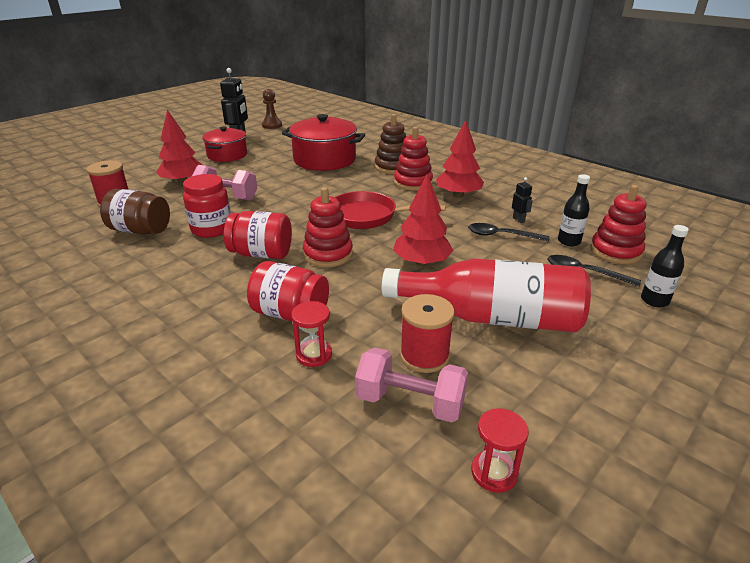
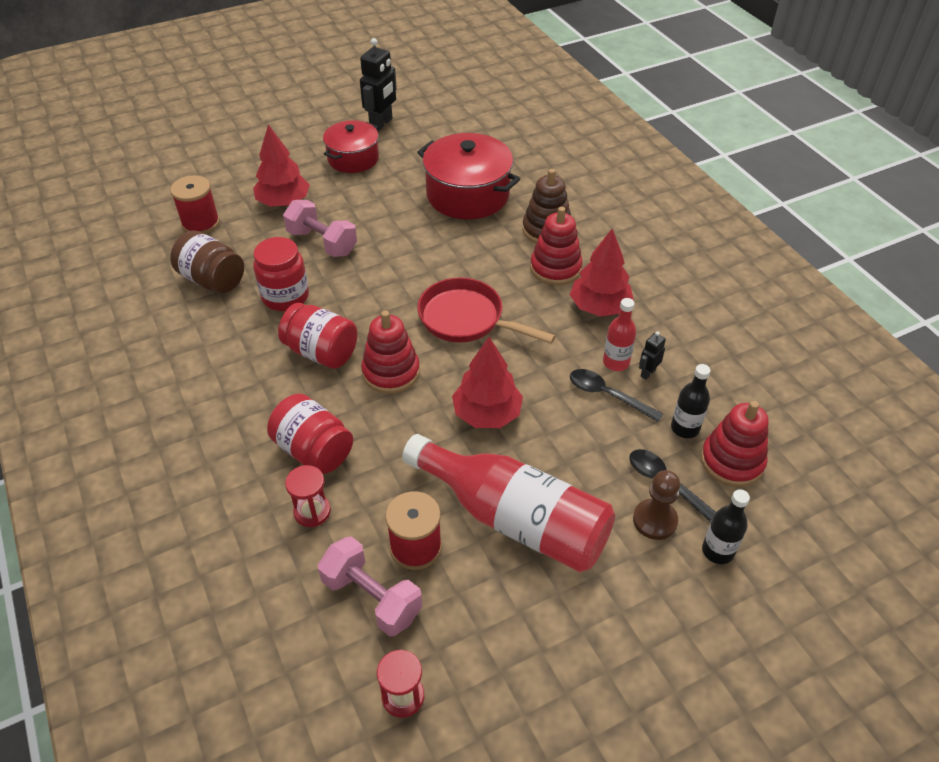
camera: 20 degrees right, 15 degrees up
(272, 125) = (434, 103): brown pawn -> brown pawn (655, 520)
(492, 219) = (616, 362): none -> red bottle
(518, 220) = (647, 373): black robot -> black robot turned 135 degrees counterclockwise

